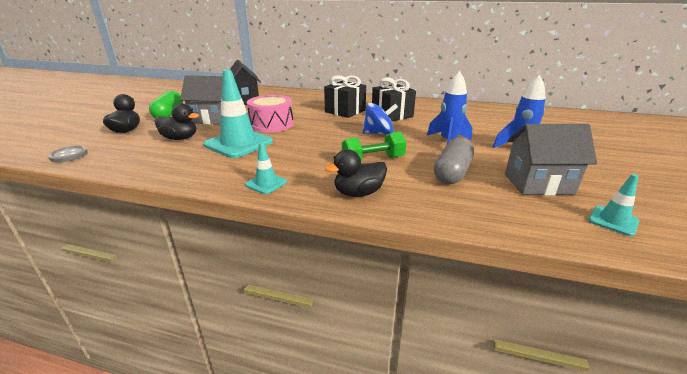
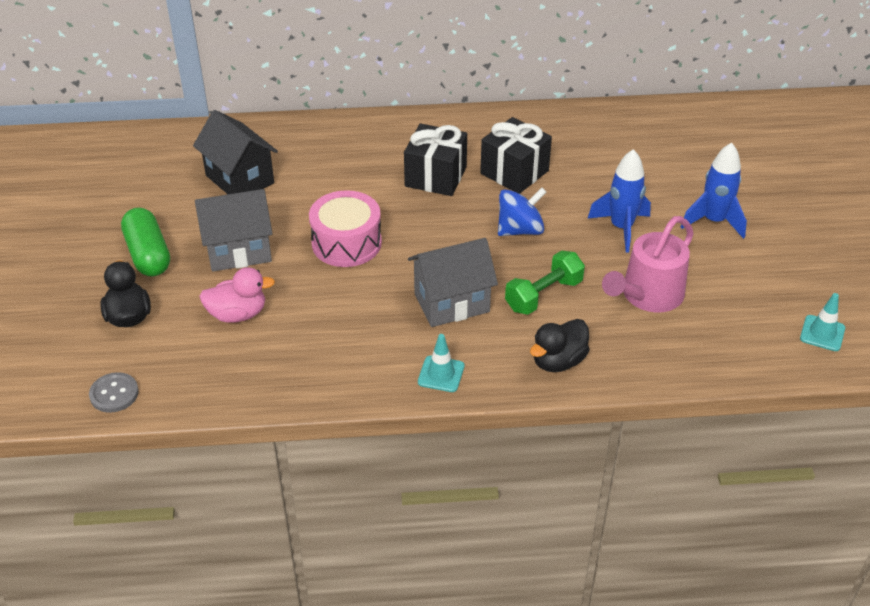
camera: 20 degrees left, 15 degrees up
(180, 138) = (238, 314): black duck -> pink duck
(238, 143) = (337, 304): turquoise traffic cone -> none
(452, 173) = (648, 295): grey capsule -> pink watering can
(538, 184) = (746, 292): grey house -> grey house (451, 303)

